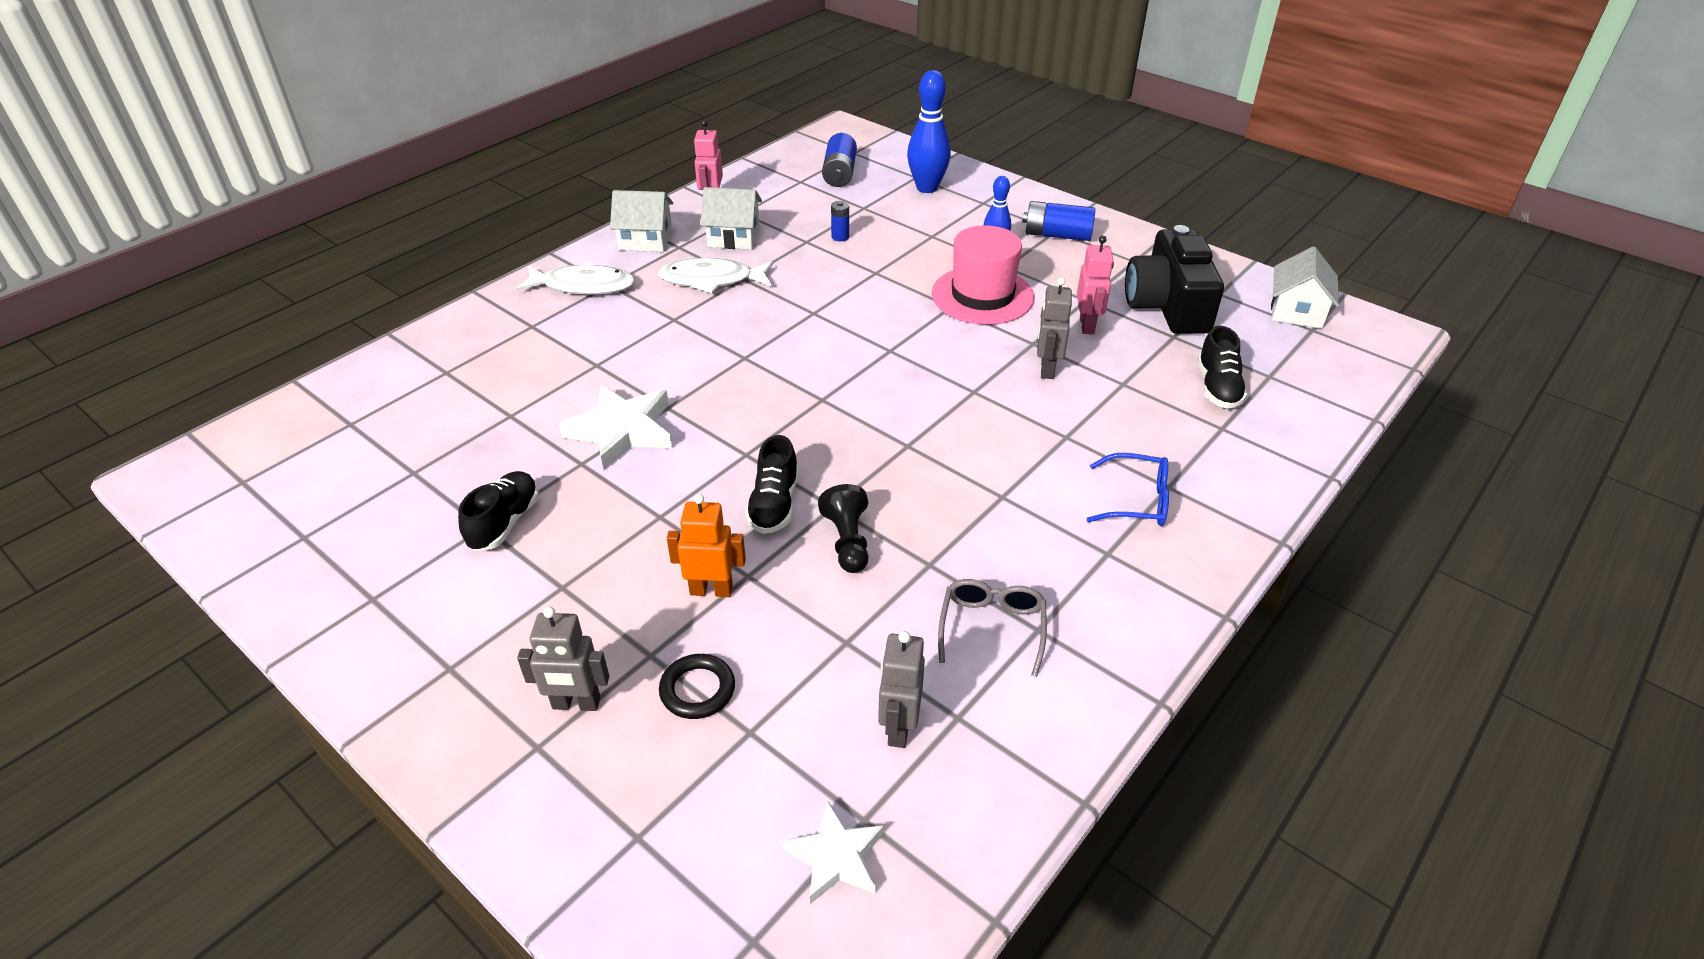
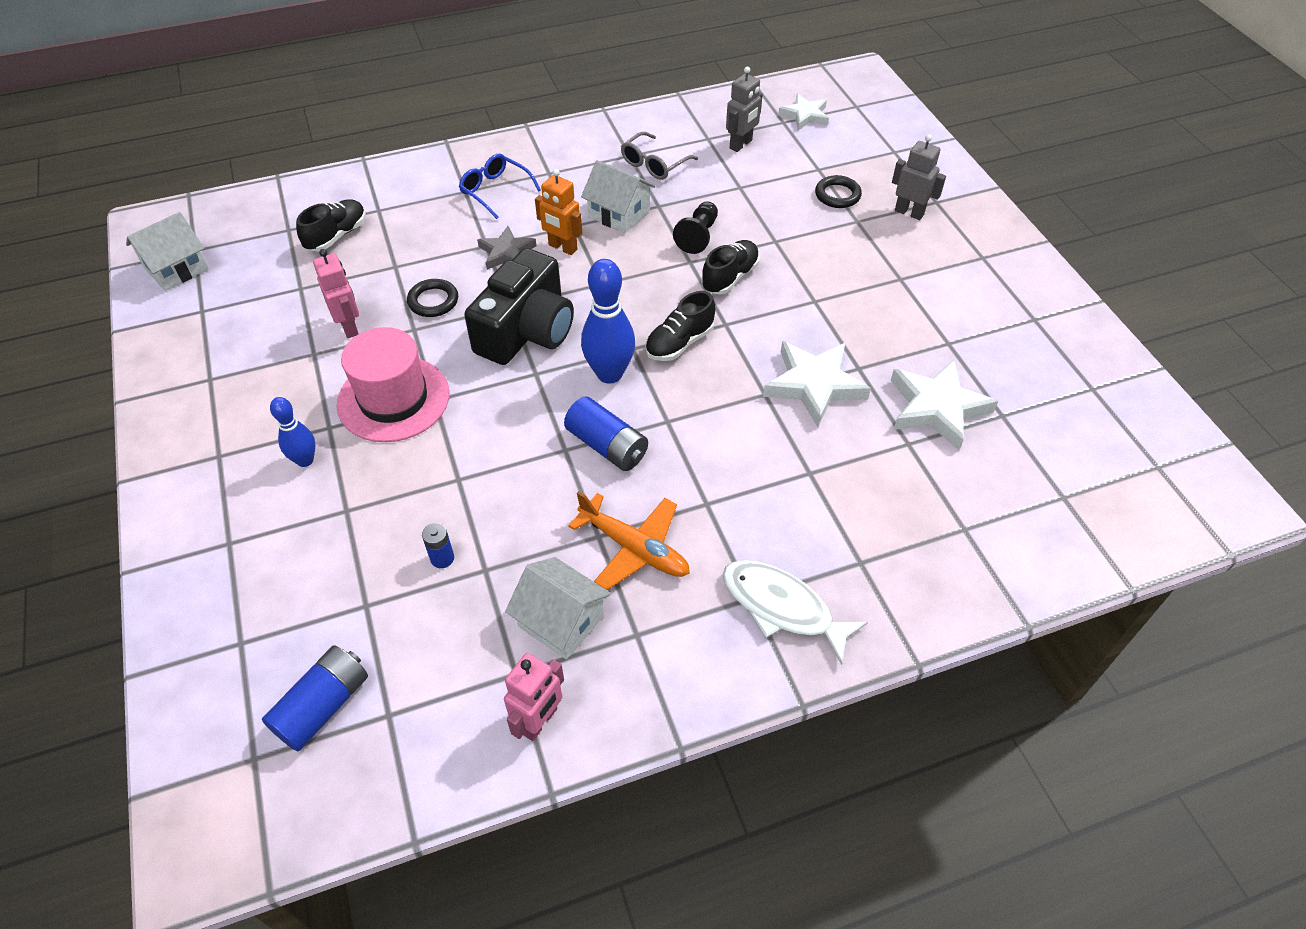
camera: 150 degrees left, 10 degrees up
(486, 454) = (937, 408): none -> white star
(504, 523) = (931, 339): black shoe -> black shoe (679, 343)
(646, 240) = (670, 671): white house -> white house (619, 214)
(711, 590) = (803, 241): orange robot -> orange robot (562, 247)
(712, 280) = (634, 548): white fish -> orange plane
(927, 188) = (255, 608): blue bowling pin -> blue bowling pin (609, 374)
(1036, 437) = (506, 252): none -> grey star
(1046, 369) = (433, 301): grey robot -> black ring
(1057, 235) = (227, 447): blue battery -> blue battery (607, 446)
(1087, 325) = (349, 327): pink robot -> pink robot turned 120 degrees clockwise
(1167, 305) = (260, 317): black camera -> black camera (526, 331)

